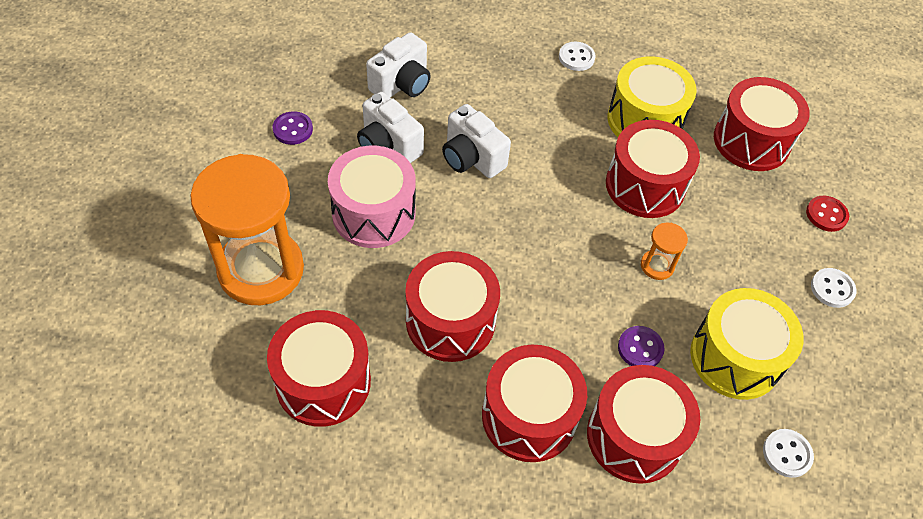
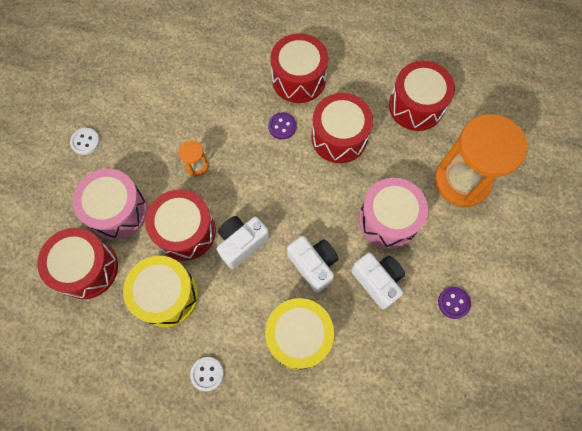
camera: 170 degrees left, 15 degrees up
(401, 84) = (365, 348): white camera -> white camera (242, 243)
(634, 436) = (241, 64): red drum -> none
(640, 348) = (224, 112): purple button -> purple button (282, 126)
(735, 357) = (167, 103): yellow drum -> yellow drum (298, 336)
(743, 203) = (118, 211): none -> pink drum
(787, 454) = (159, 50): white button -> none
(826, 215) = (61, 197): red button -> none

